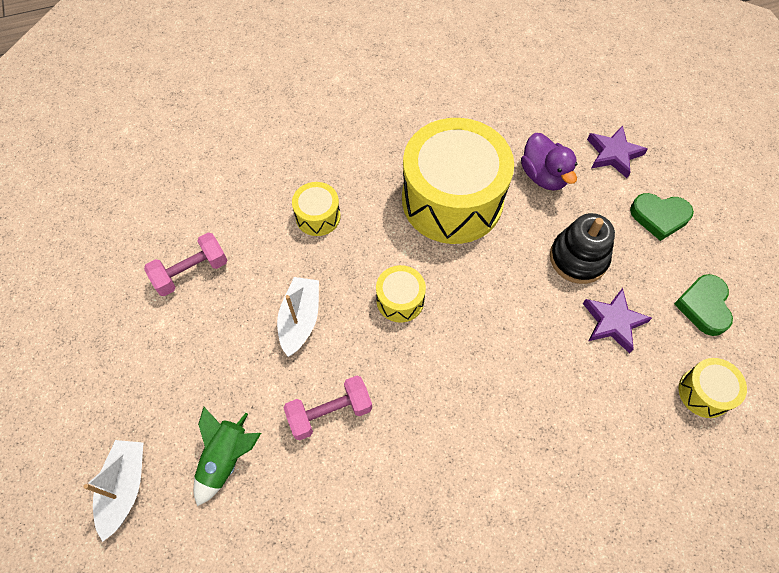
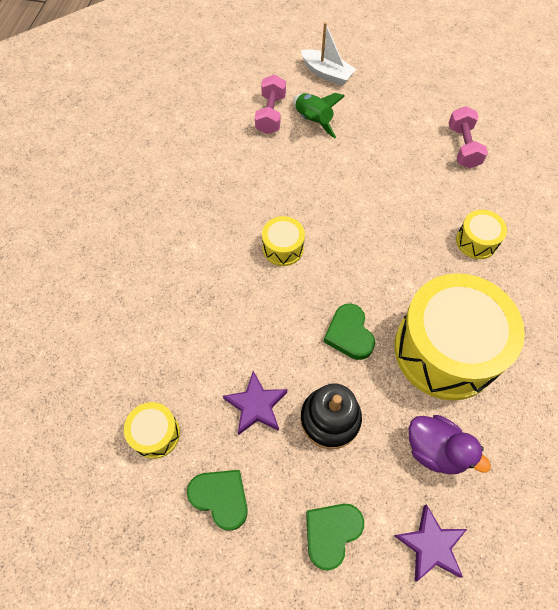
camera: 120 degrees right, 0 degrees up
(300, 320) = (387, 193): white boat -> none
(330, 413) = (308, 181): pink dumbbell -> pink dumbbell (270, 114)
(400, 300) = (368, 261): yellow drum -> yellow drum (283, 248)
(491, 280) = (349, 334): none -> green heart
(544, 176) = (435, 450): purple duck -> purple duck turned 150 degrees counterclockwise

